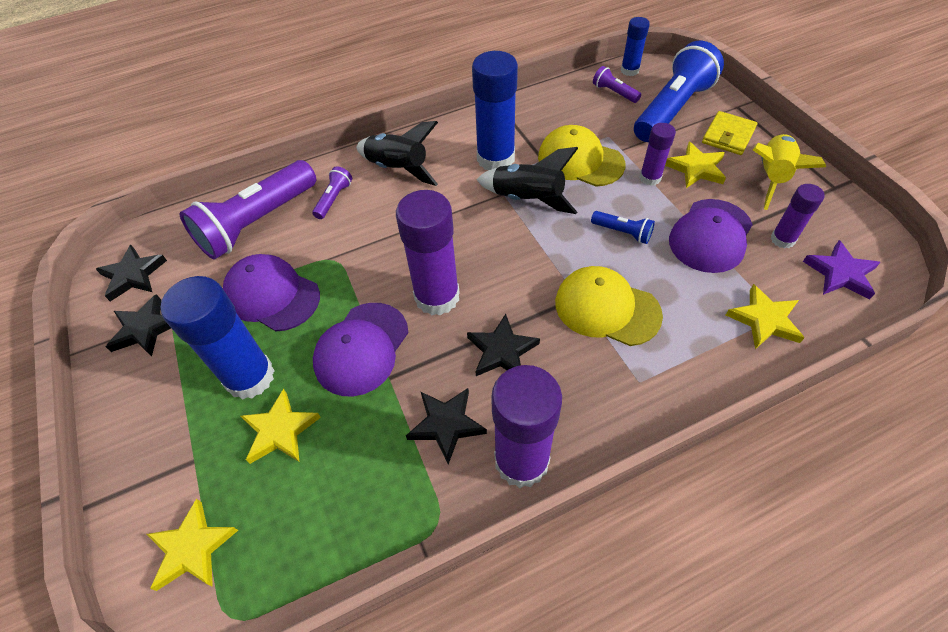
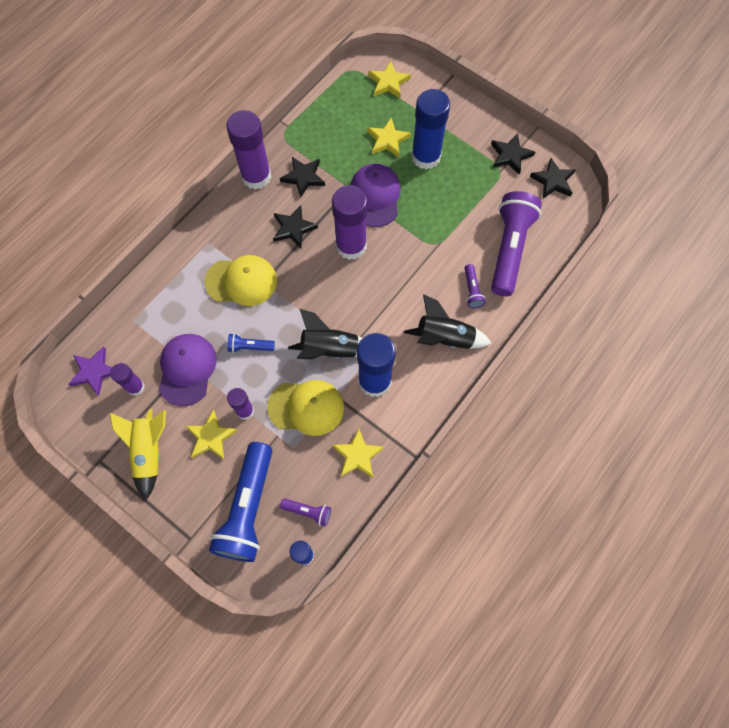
camera: 150 degrees right, 15 degrees up
(272, 295) = (454, 205): purple cap -> none
(728, 136) = (192, 491): yellow wallet -> none
(764, 320) = (141, 313): yellow star -> yellow star (357, 455)

